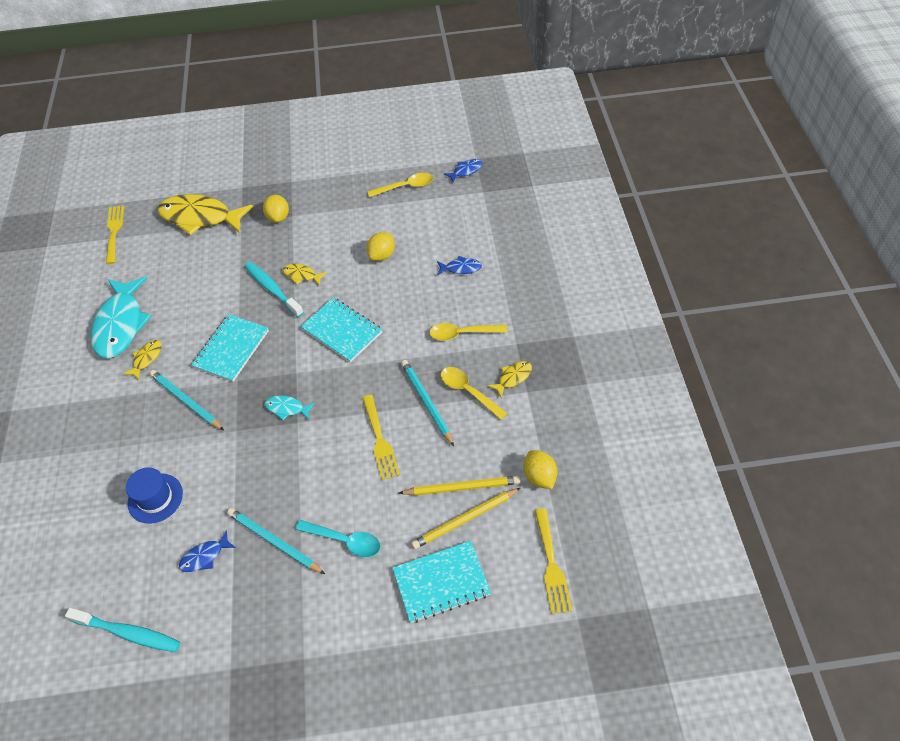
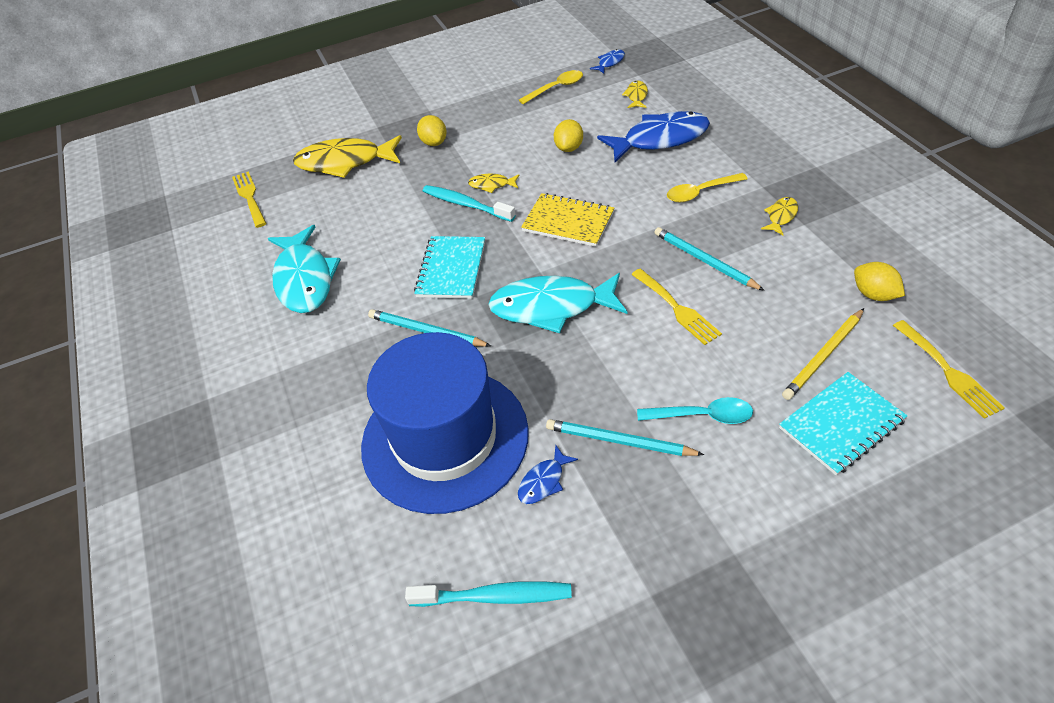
camera: 15 degrees left, 5 degrees down
(146, 359) = (354, 303): yellow fish -> yellow fish (636, 96)
(155, 498) = (445, 438): blue hat -> blue hat, size x2.39
(287, 408) = (551, 307): turquoise fish -> turquoise fish, size x2.24
(342, 331) = (568, 222): turquoise notebook -> yellow notebook
(461, 268) = (660, 139): blue fish -> blue fish, size x2.24
(462, 487) = (798, 327): yellow pencil -> none
(468, 391) = (743, 240): yellow spoon -> none

